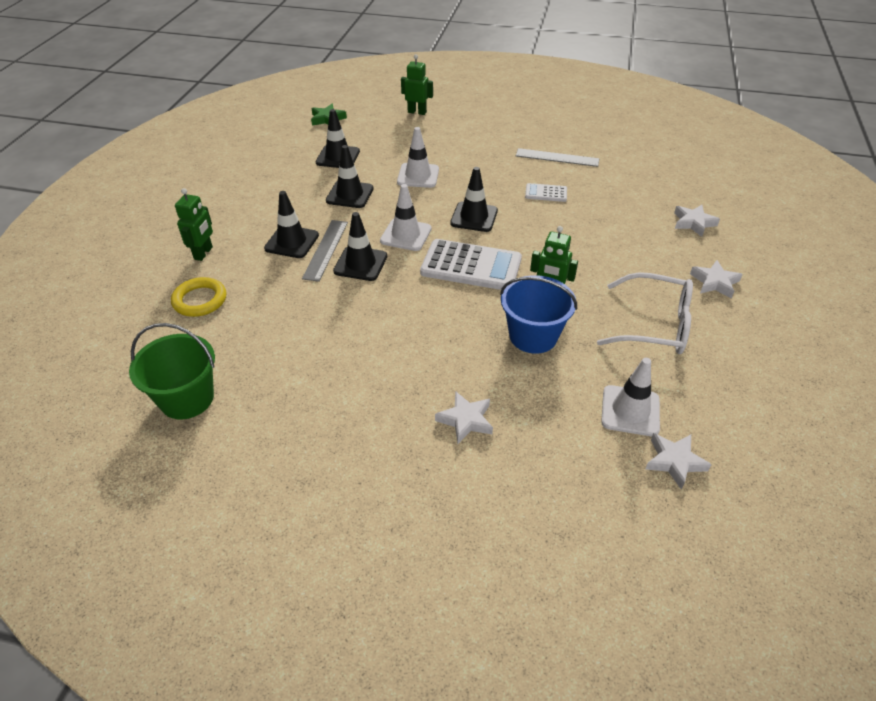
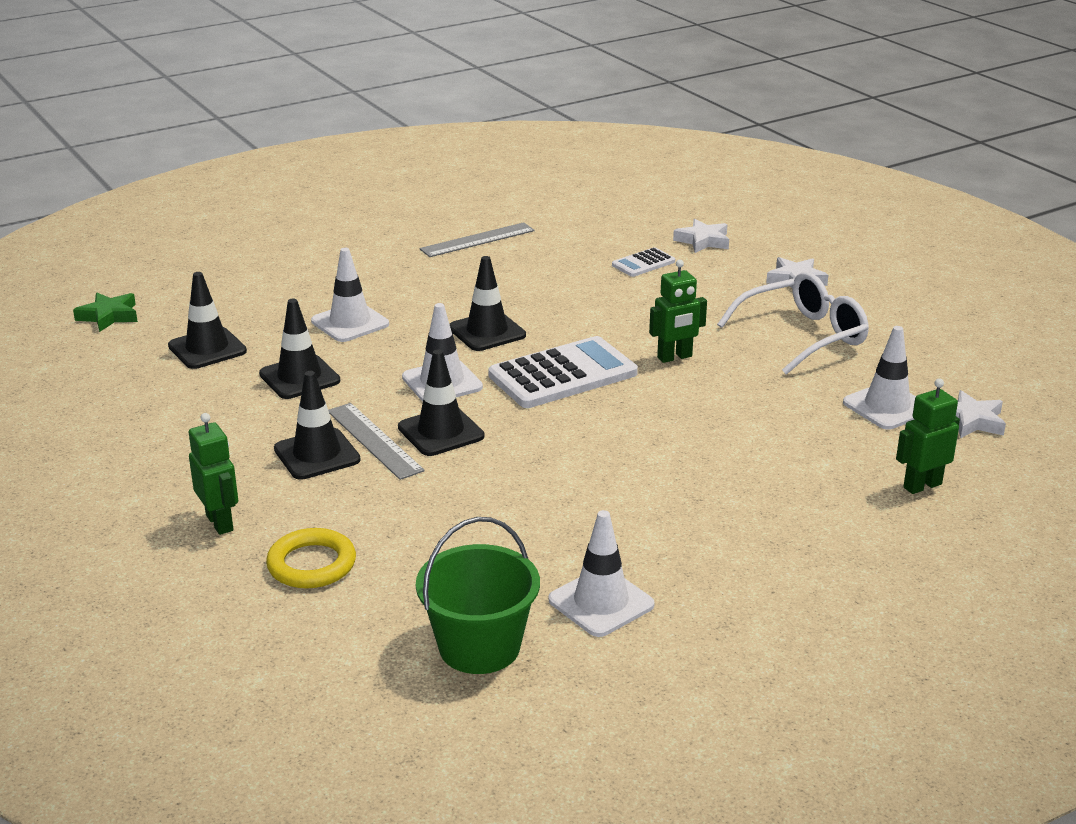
camera: 45 degrees left, 15 degrees down
(271, 418) = (601, 602): none -> white traffic cone
(417, 112) = (224, 261): green robot -> green robot (922, 485)
(465, 420) = (777, 492): white star -> none
(533, 336) = (720, 398): blue bucket -> none
(546, 193) = (523, 277): white calculator -> white calculator (643, 263)

